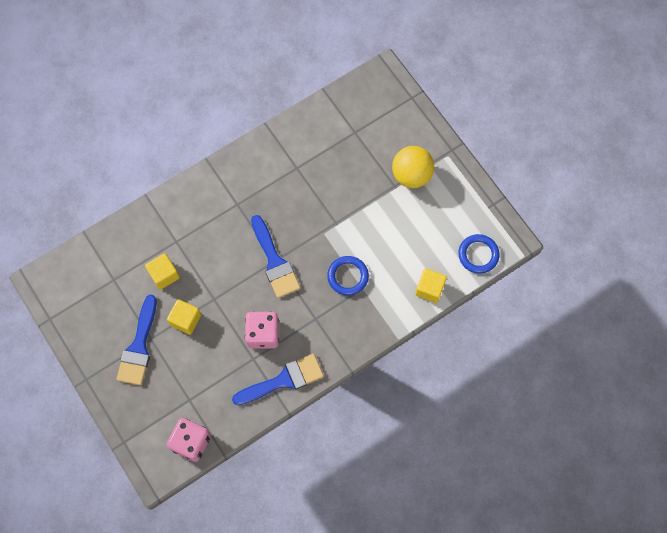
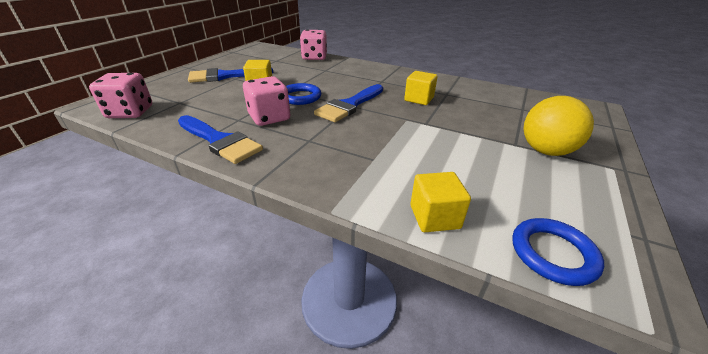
camera: 60 degrees right, 35 degrees down
(127, 234) = (314, 57): none -> pink dice
(164, 275) = (294, 72): yellow cube -> yellow cube (419, 99)
(348, 276) = (377, 145): blue ring -> blue ring (300, 97)

